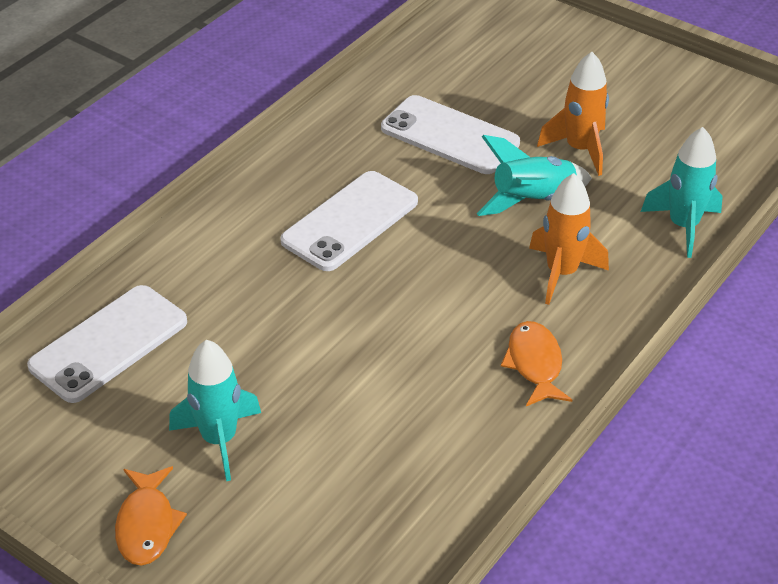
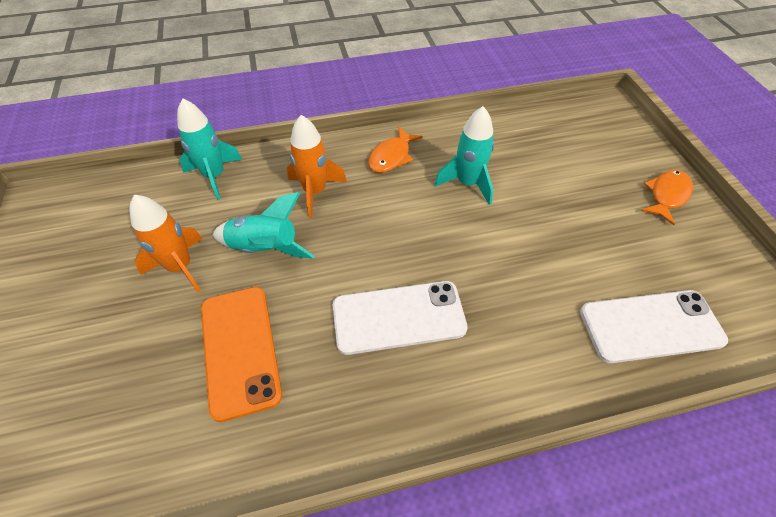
camera: 140 degrees left, 10 degrees up
(219, 439) = (601, 216): turquoise rocket -> turquoise rocket (467, 183)
(449, 136) = (240, 350): white phone -> orange phone

